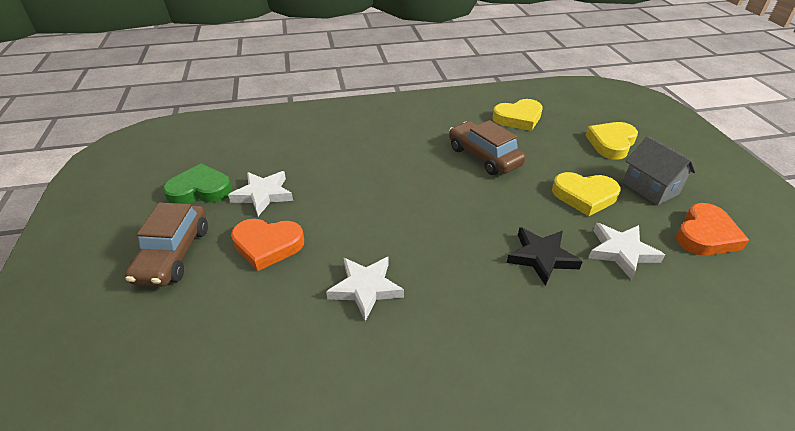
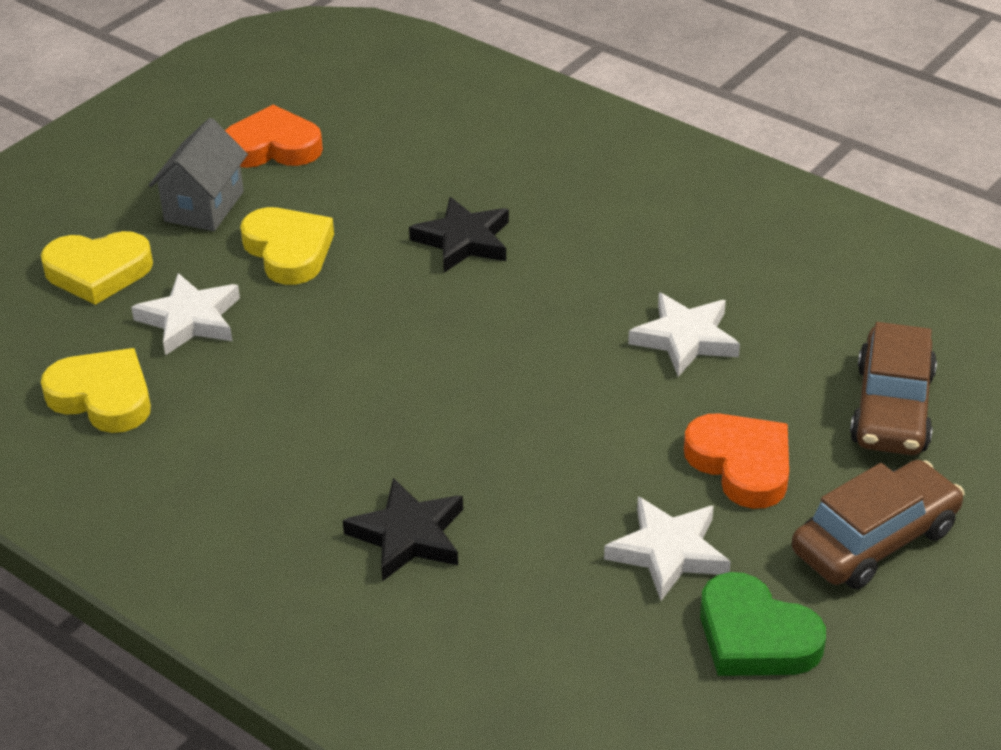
camera: 130 degrees left, 0 degrees up
(361, 145) = (408, 535): none -> black star
(484, 156) = (284, 379): brown car -> brown car (892, 408)
(621, 252) = (380, 192): white star -> white star (190, 319)

